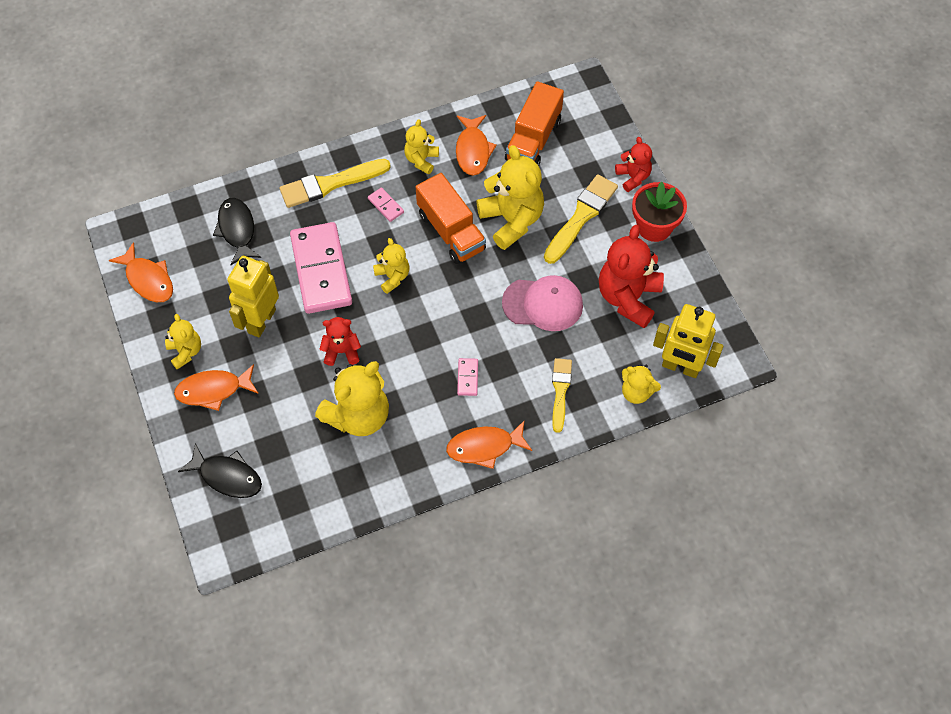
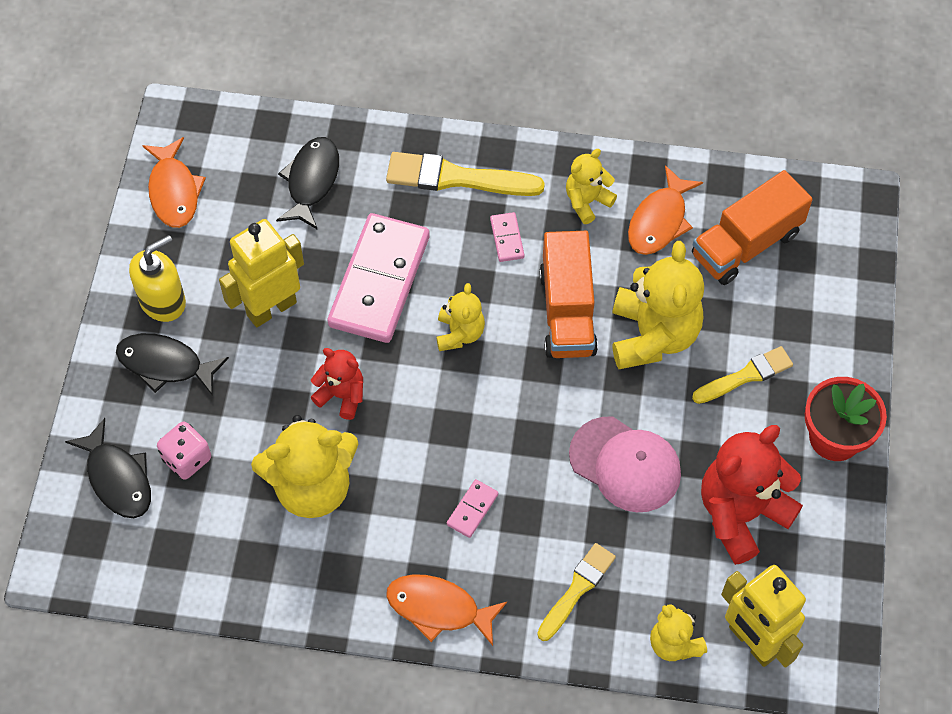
camera: 30 degrees right, 0 degrees up
(185, 351) = (163, 301): yellow teddy bear -> yellow soap dispenser
(213, 390) = (165, 365): orange fish -> black fish
(266, 441) = (187, 458): none -> pink dice
(581, 216) = (746, 376): yellow brush -> yellow brush, size x0.65
(633, 177) = (847, 357): red teddy bear -> none

